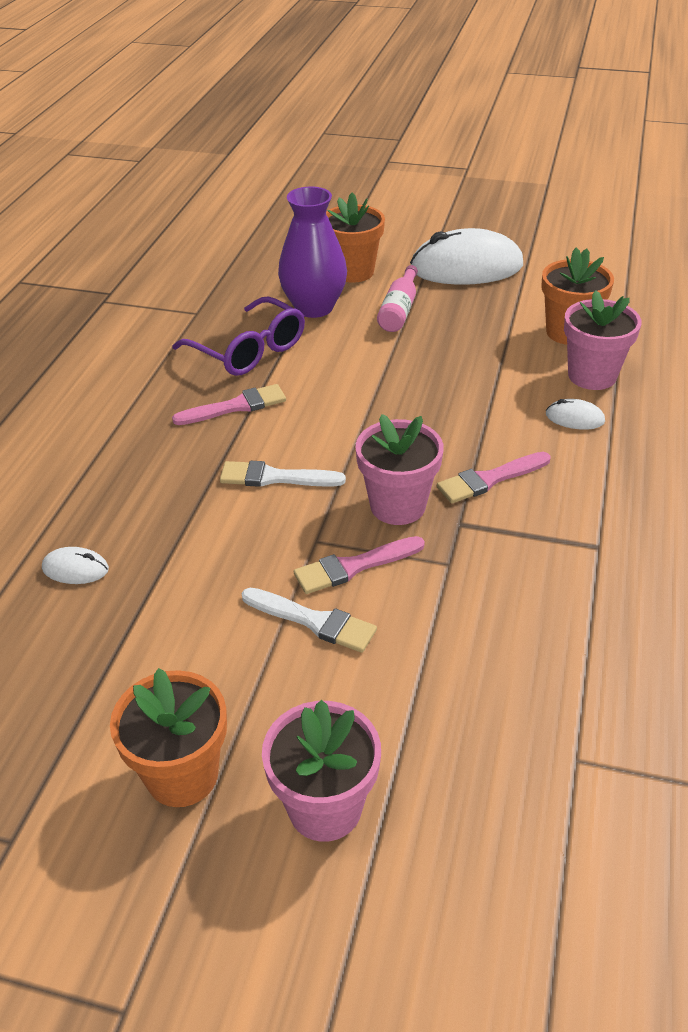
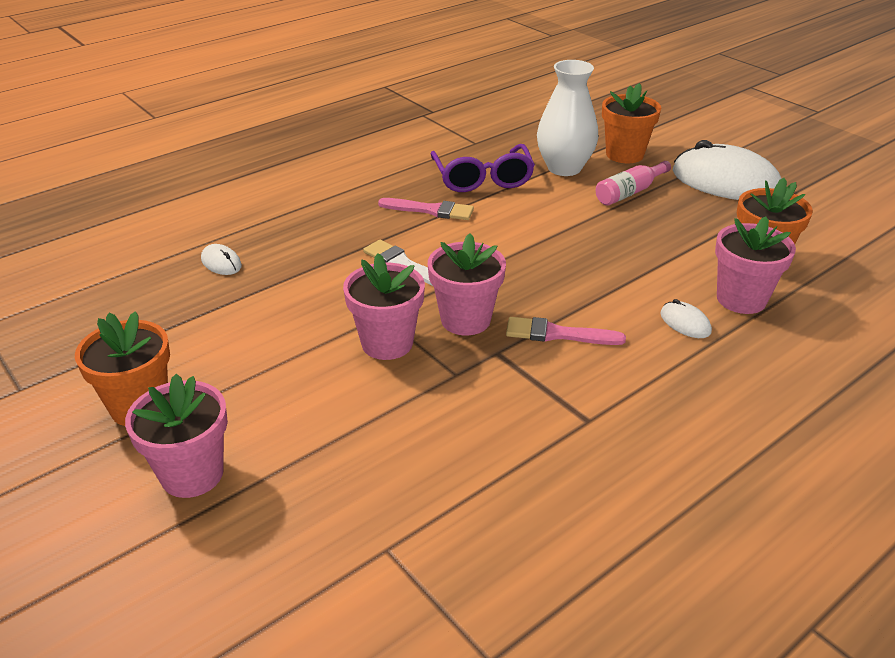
camera: 35 degrees right, 5 degrees down
(314, 307) = (564, 168): purple vase -> white vase
(314, 621) = (320, 363): white brush -> none
(353, 567) = (387, 343): pink brush -> pink flower pot

